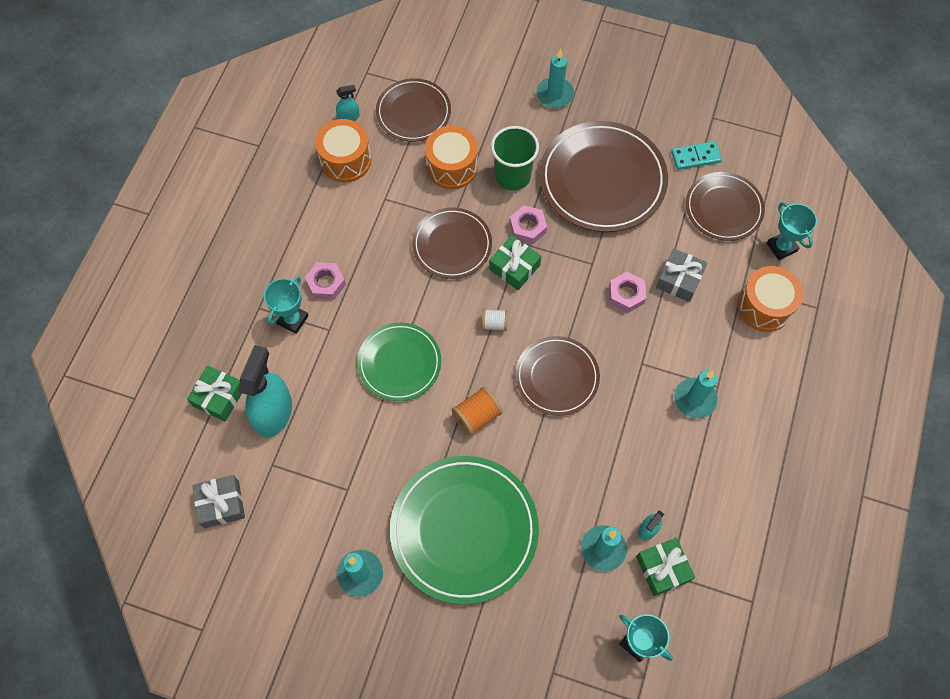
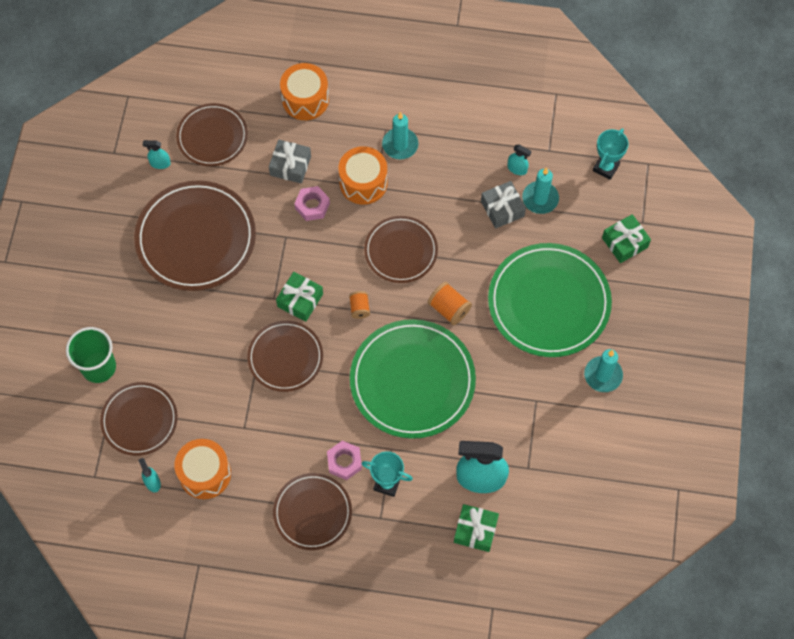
camera: 100 degrees left, 0 degrees up
(221, 504) = (572, 501): grey gift -> grey gift (502, 209)
(281, 247) = (312, 512): none -> brown plate
(399, 363) = (412, 381): green plate -> green plate, size x1.65
(452, 167) = (199, 372): orange drum -> orange drum (363, 183)
(494, 324) = (359, 308): white spool -> orange spool
(513, 176) = (202, 316): green cup -> green cup (99, 367)
(527, 227) = (257, 295): pink nut -> none
(555, 94) = (102, 292): turquoise candle -> none
(663, 569) = (545, 155): green gift -> green gift (624, 242)
(695, 157) = (160, 163): turquoise domino -> turquoise spray bottle
(781, 247) = (245, 90): turquoise trophy -> none

